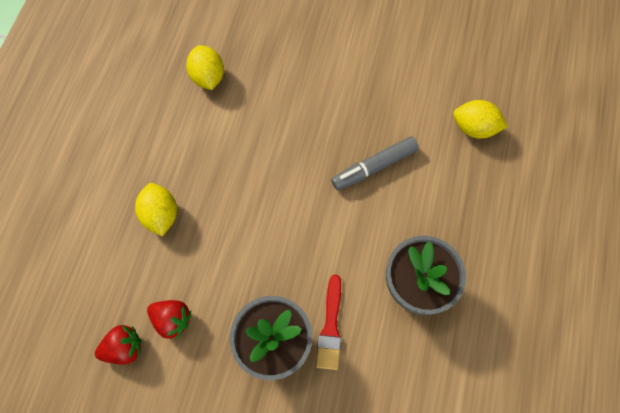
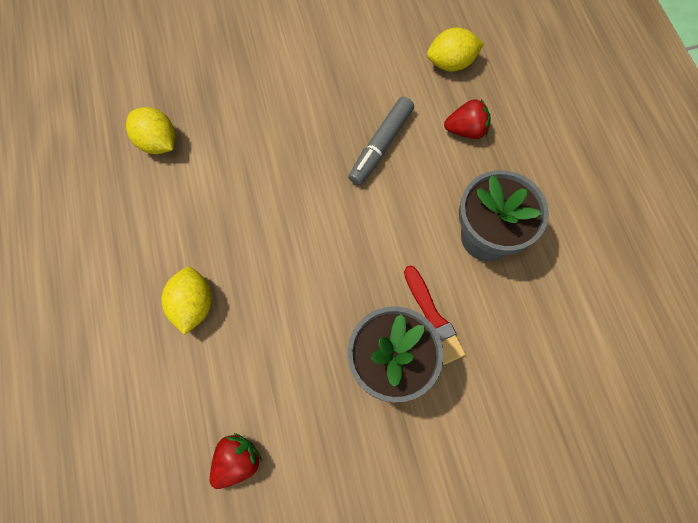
camera: 30 degrees left, 0 degrees up
(161, 215) = (193, 305): yellow lemon -> yellow lemon turned 45 degrees clockwise
(172, 319) = (271, 403): red strawberry -> red strawberry (466, 130)

